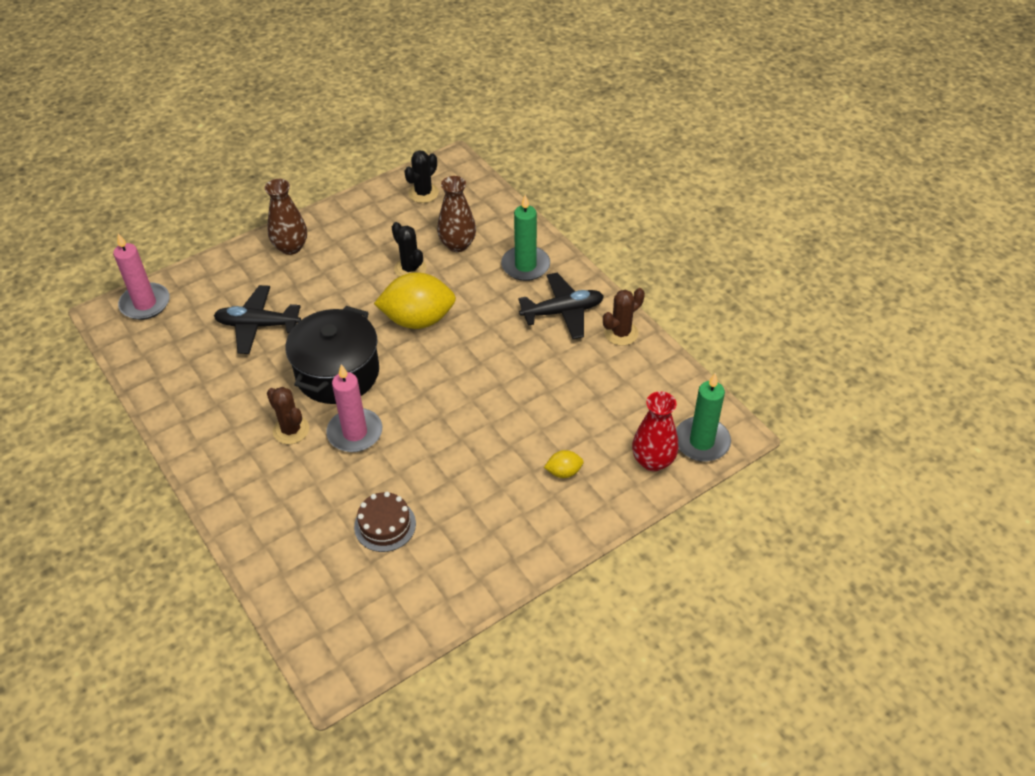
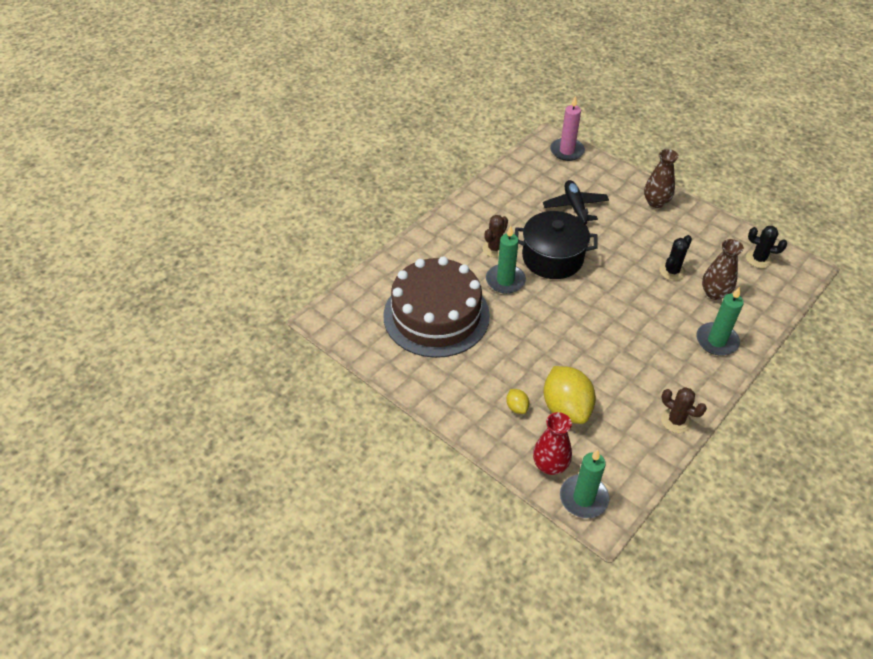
camera: 75 degrees right, 0 degrees up
(355, 433) = (505, 280): pink candle -> green candle
(385, 525) = (436, 315): brown cake -> brown cake, size x2.48
(418, 320) = (623, 288): yellow lemon -> yellow lemon (566, 408)
(562, 312) = (678, 376): black plane -> none

